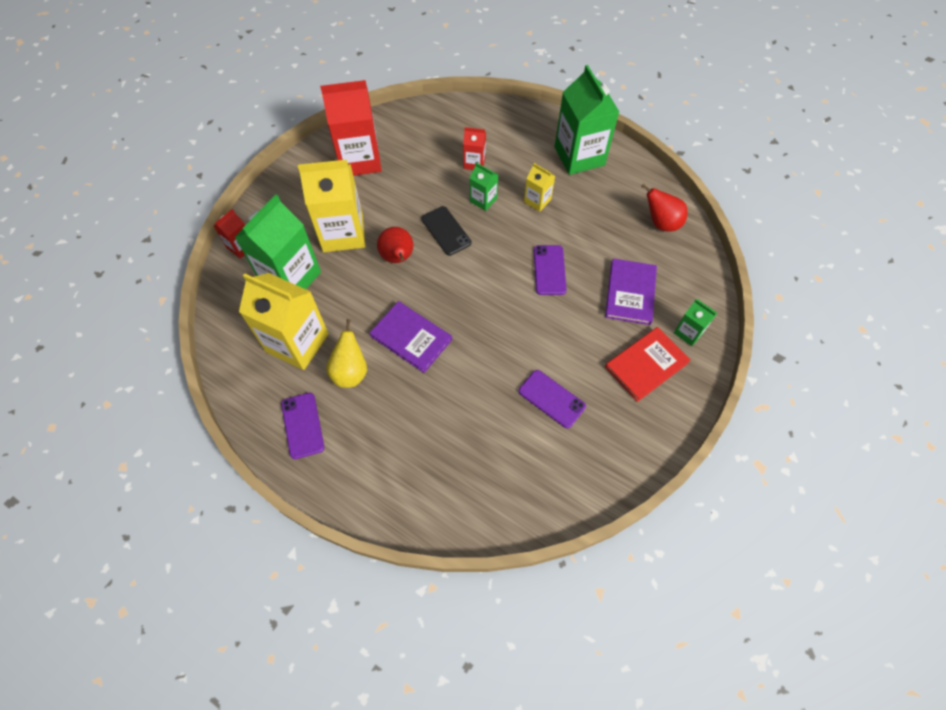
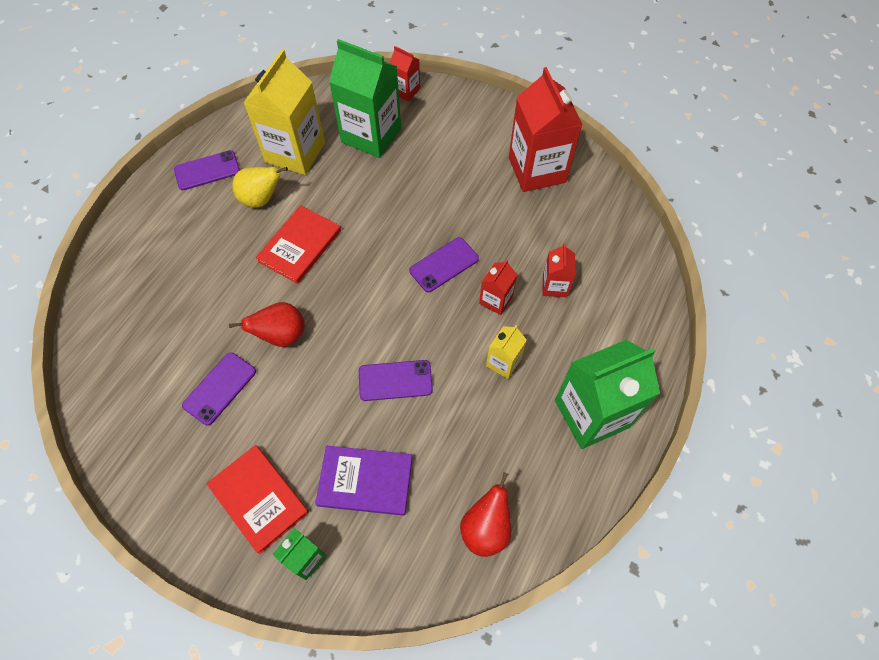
camera: 85 degrees right, 0 degrees up
(343, 233) = (430, 169): yellow carton -> none
(398, 258) = (402, 222): red pear -> red pear (282, 335)
(411, 338) = (300, 246): purple book -> red book
(446, 231) = (444, 265): black phone -> purple phone
(483, 200) = (495, 300): green carton -> red carton

